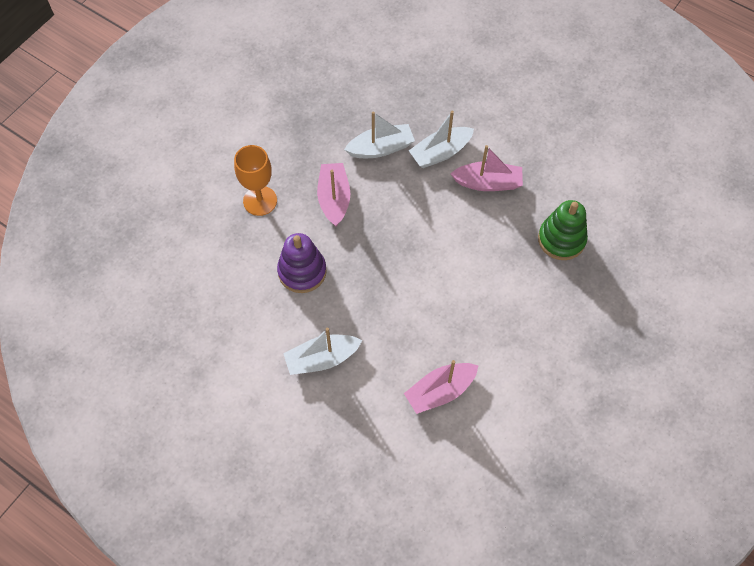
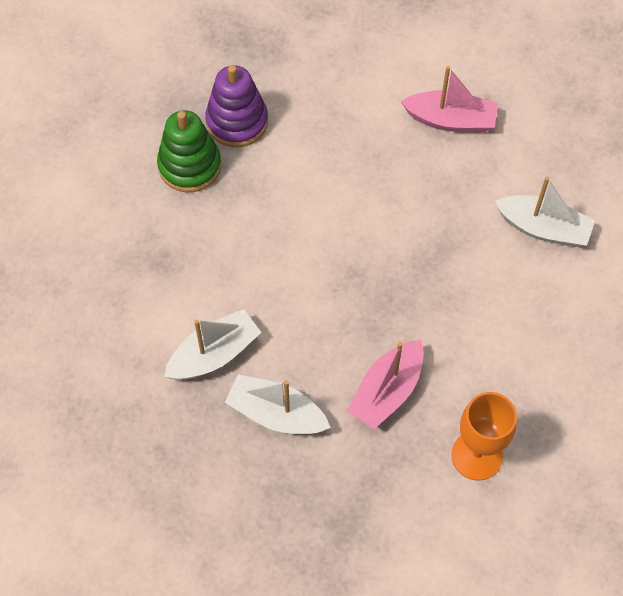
camera: 140 degrees left, 0 degrees up
(302, 271) = (493, 332): purple stacking toy -> purple stacking toy (237, 122)
(440, 153) = (214, 354): white boat -> white boat turned 45 degrees counterclockwise
(488, 183) = (199, 279): pink boat -> none

